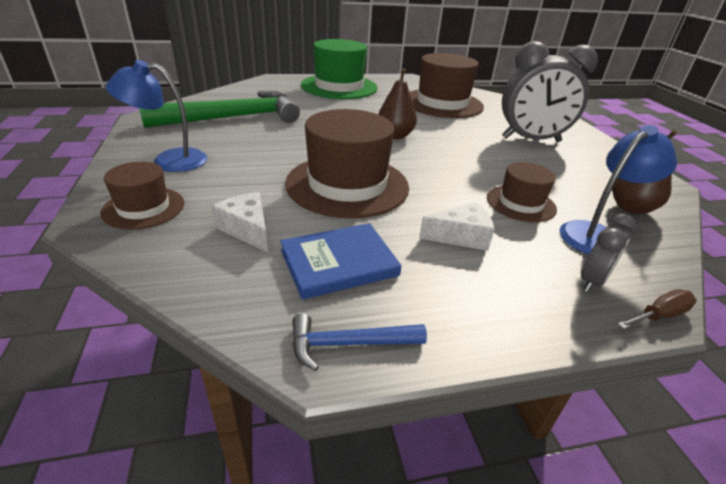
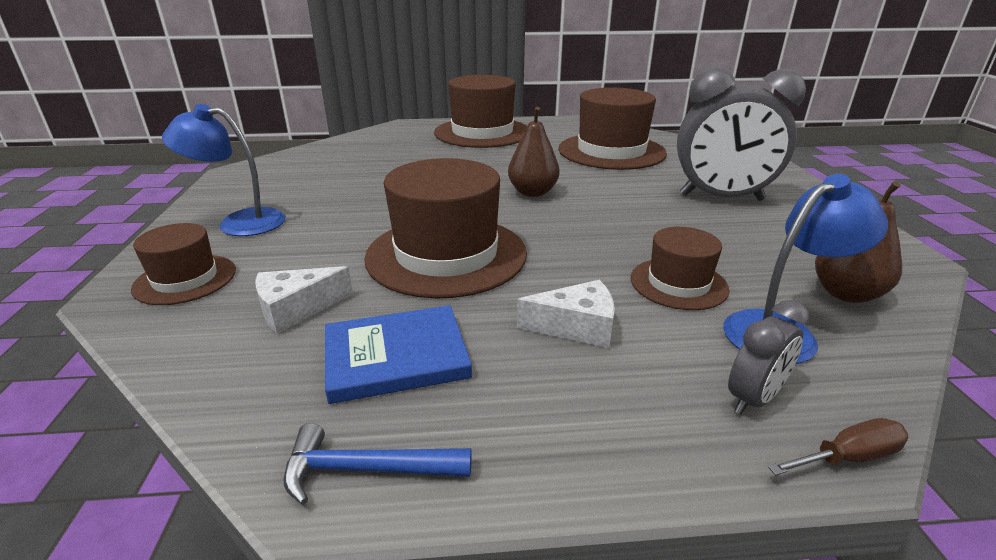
camera: 10 degrees right, 5 degrees down
(234, 118) = (337, 172): green hammer -> none
(247, 229) = (296, 309): white cheese -> white cheese turned 90 degrees counterclockwise
(339, 86) = (482, 133): green hat -> brown hat

